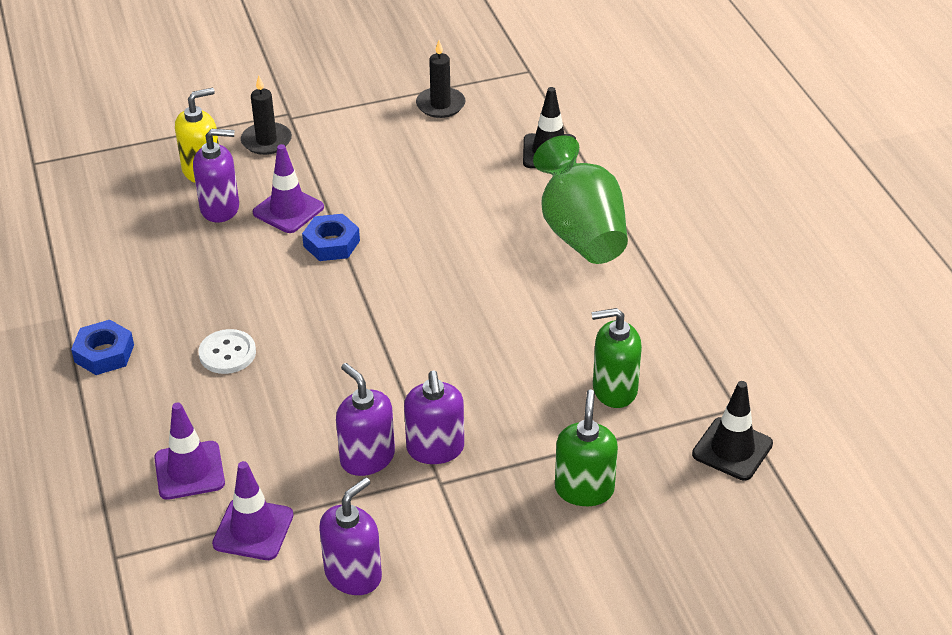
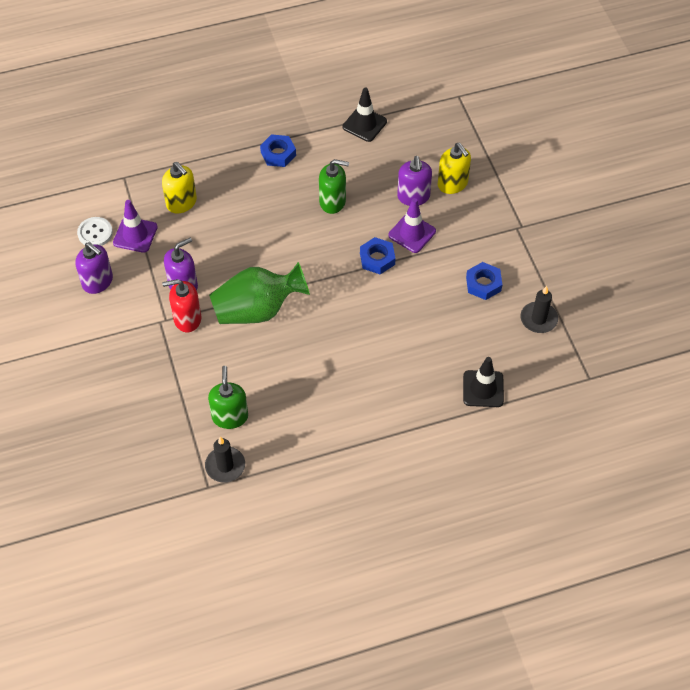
camera: 90 degrees right, 15 degrees up
(189, 470) = (181, 203): purple traffic cone -> yellow soap dispenser
(227, 353) = (275, 212): white button -> white button (95, 233)
(266, 141) = (488, 216): black candle -> black candle (225, 466)
(382, 148) = (483, 284): none -> blue nut
(435, 449) = (187, 319): purple soap dispenser -> red soap dispenser
(581, 233) = (387, 405): green vase -> green vase (257, 310)
(584, 489) = (147, 395): green soap dispenser -> green soap dispenser (333, 201)
(732, 449) = (172, 480): black traffic cone -> black traffic cone (364, 124)

